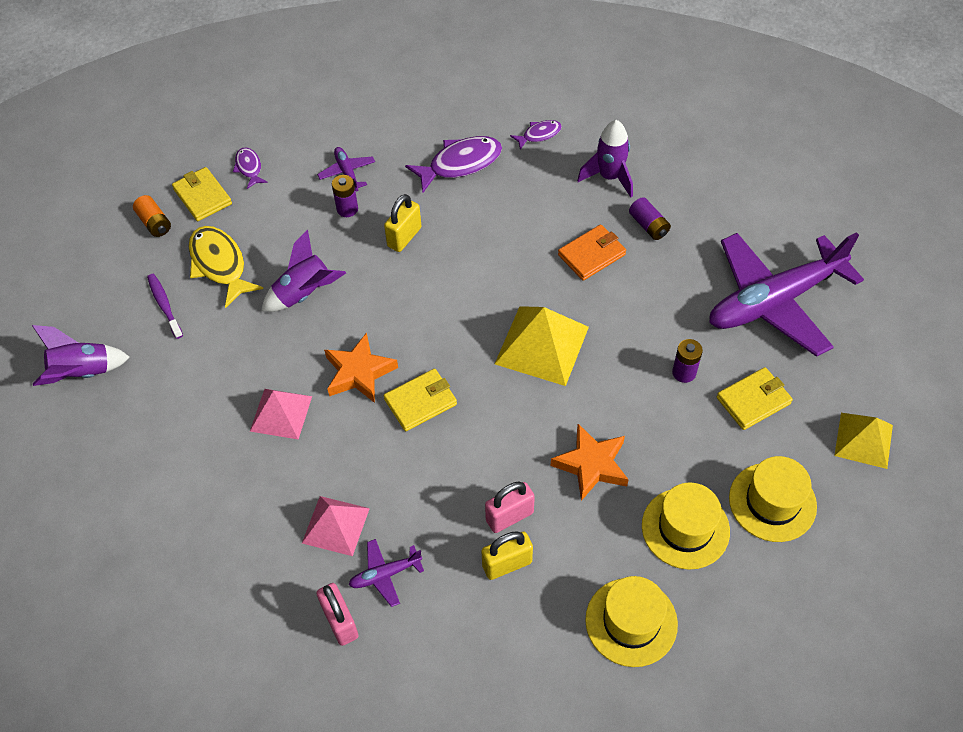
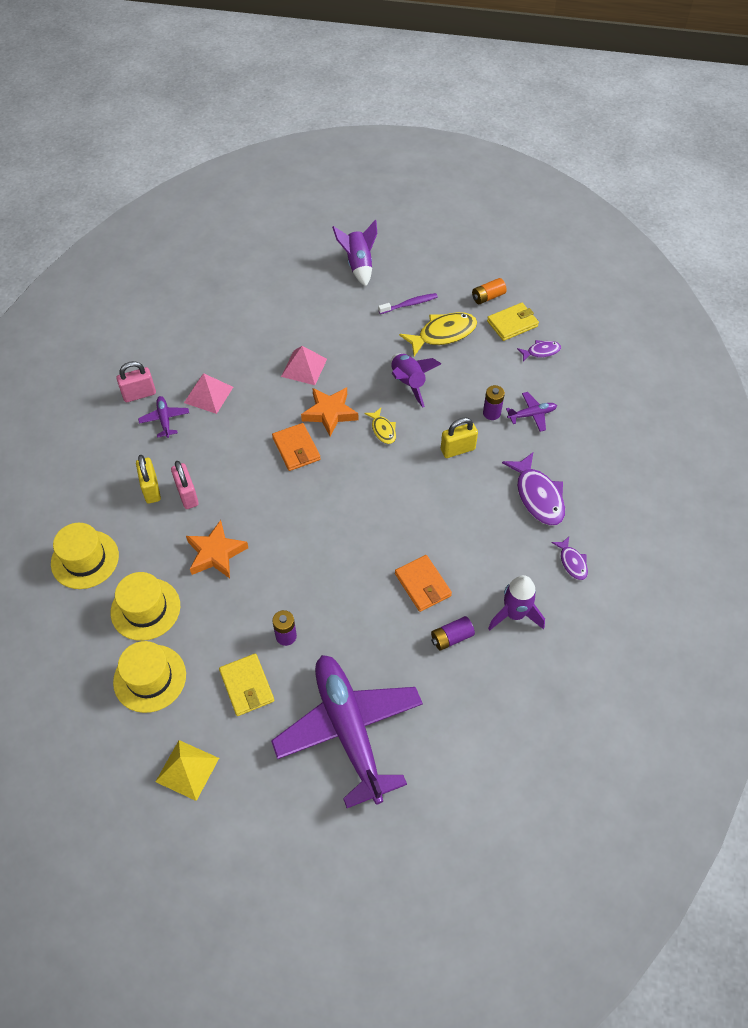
camera: 95 degrees right, 0 degrees up
(381, 313) = (383, 430): none -> yellow fish
(404, 237) = (457, 449): yellow padlock -> yellow padlock turned 60 degrees counterclockwise
(420, 402) = (296, 449): yellow wallet -> orange wallet
(542, 345) = (333, 534): yellow pyramid -> none

